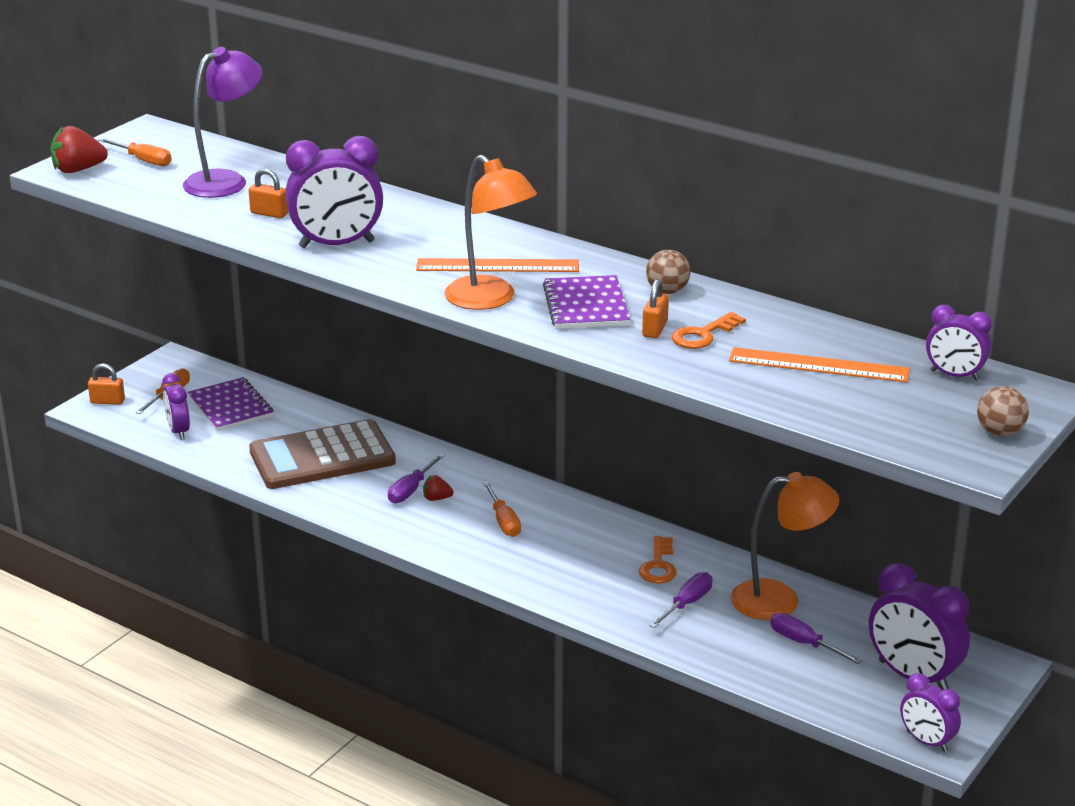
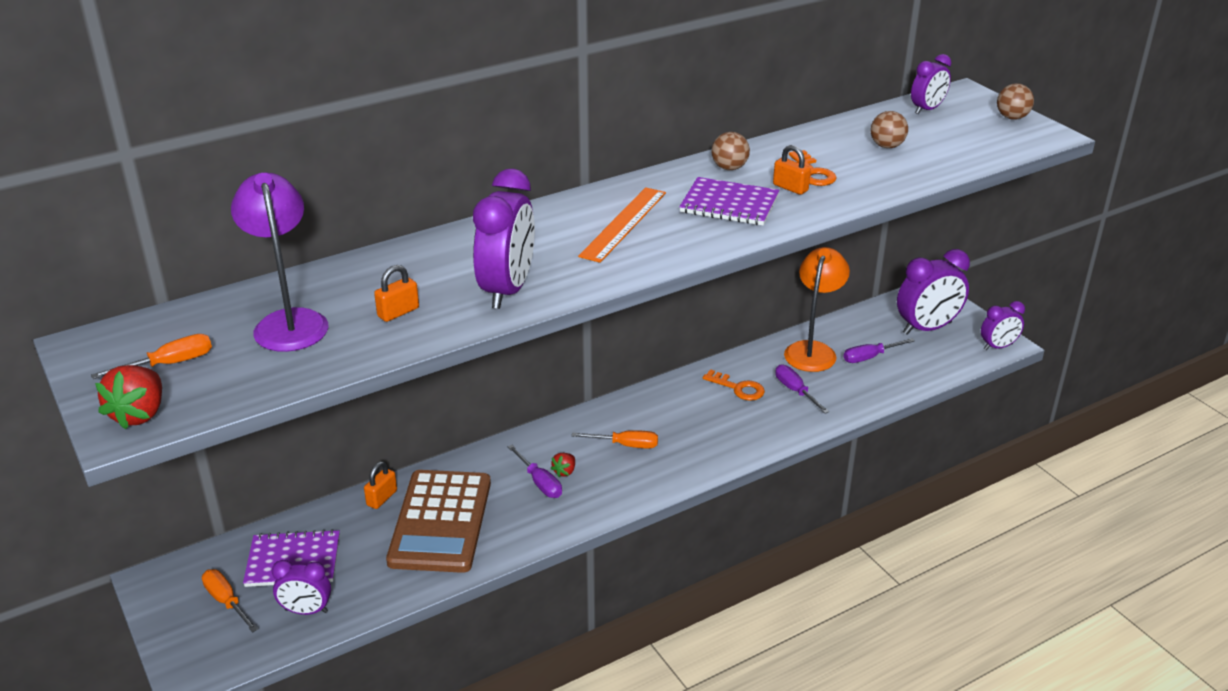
camera: 65 degrees left, 5 degrees up
(107, 401) = (191, 654): orange padlock -> orange padlock (382, 498)
(490, 300) = (686, 241): orange lamp -> none
(818, 365) = (887, 146): orange ruler -> brown ball

